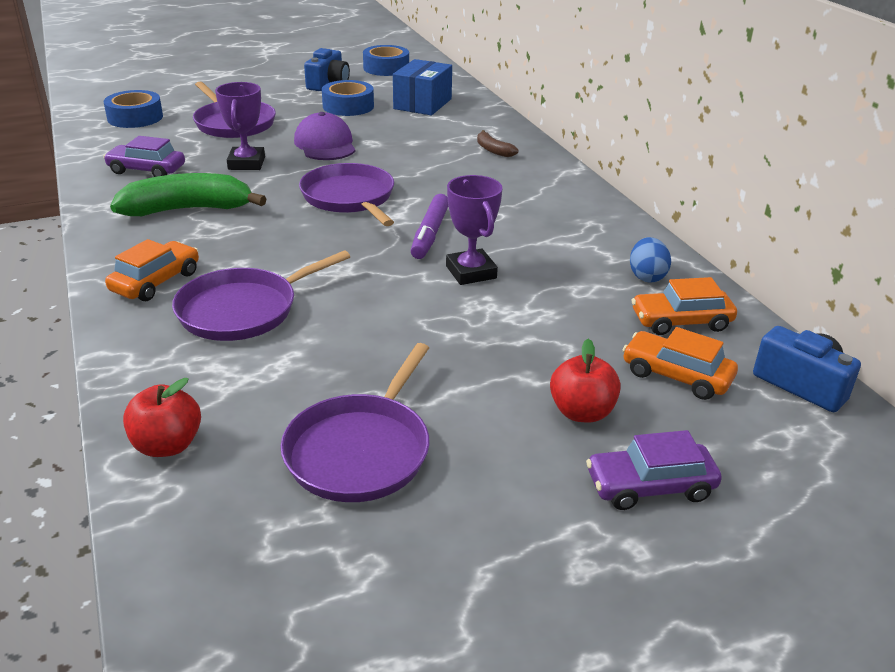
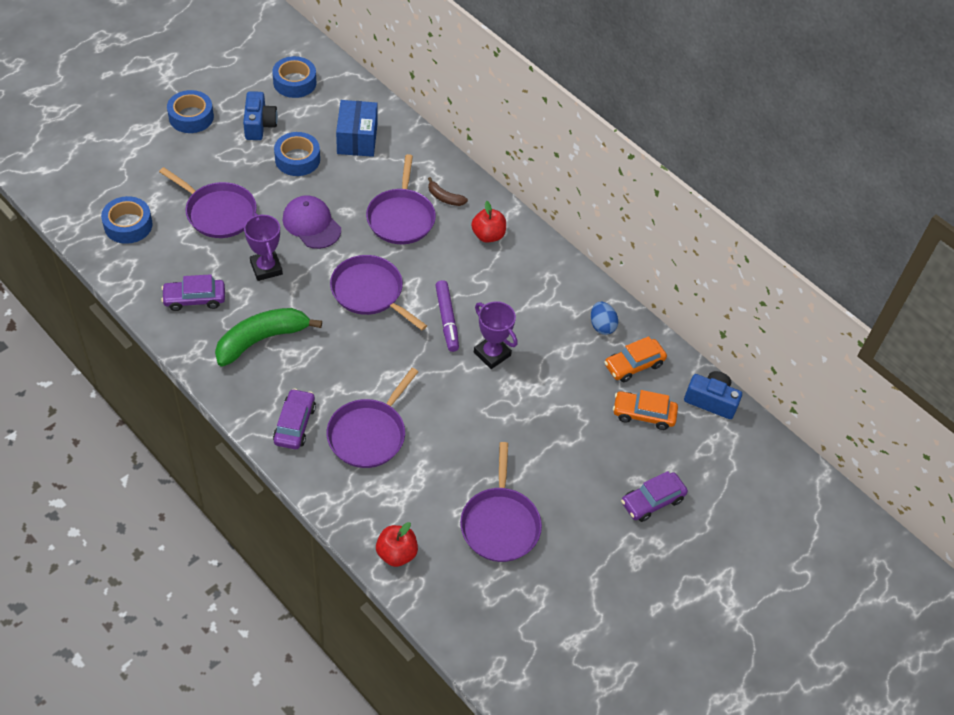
camera: 25 degrees left, 20 degrees up
(156, 282) = (295, 424): orange car -> purple car
(266, 72) = (191, 117): none -> blue tape
(431, 155) = (401, 217): none -> purple pan
(581, 412) = (602, 459): red apple -> red apple (488, 235)

